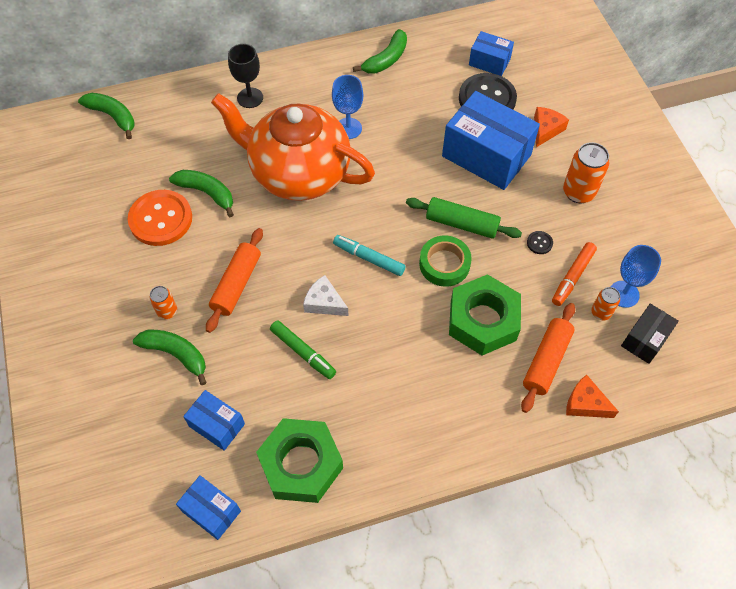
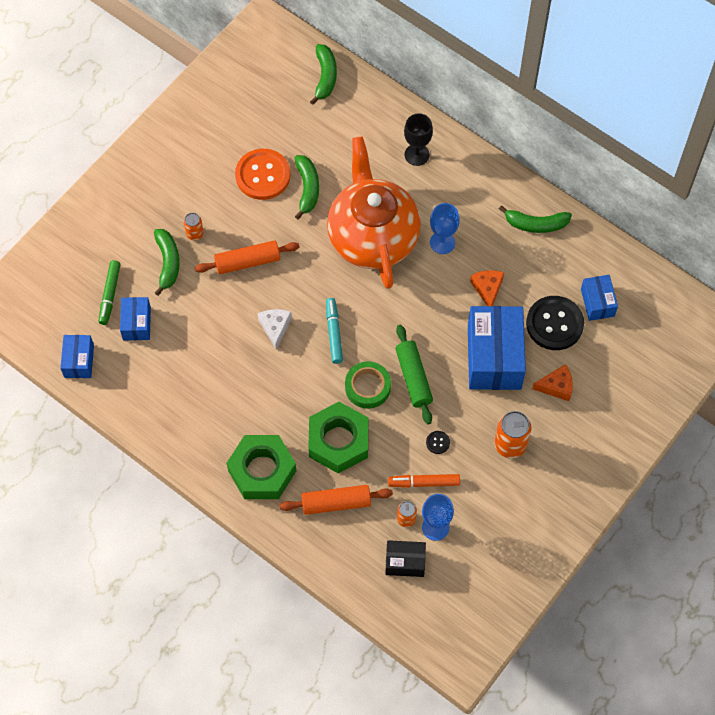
camera: 55 degrees right, 5 degrees up
(301, 464) = (146, 392): green nut -> green nut (262, 471)
(303, 352) = (226, 340): green marker -> green marker (110, 295)
(585, 403) = (320, 547): orange cheese -> orange cheese (487, 288)

